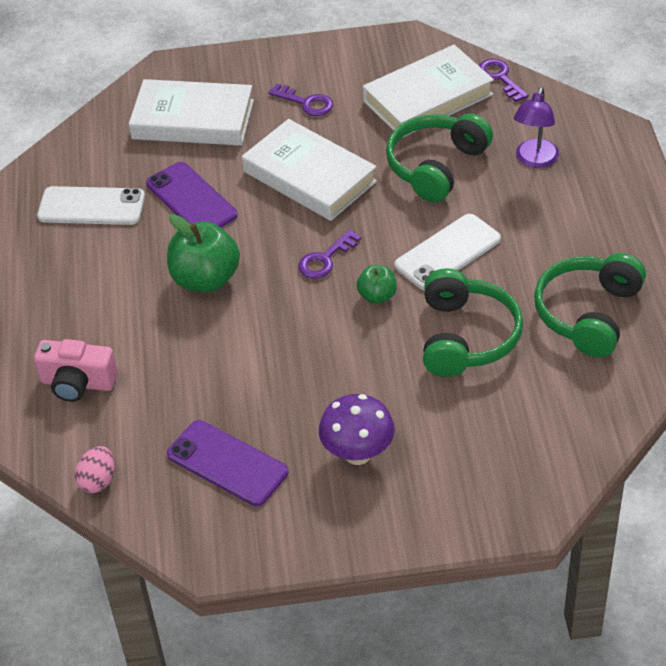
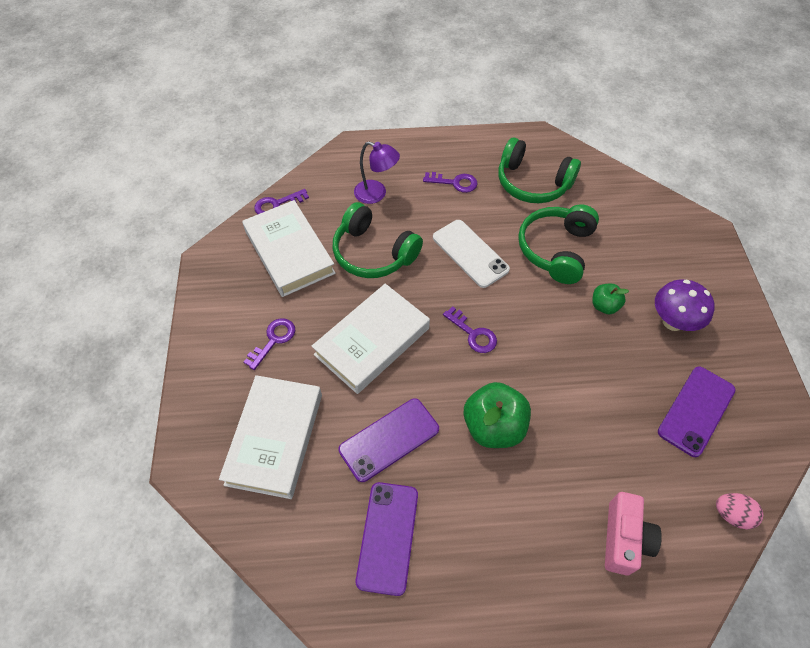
camera: 90 degrees left, 10 degrees up
(91, 206) = (387, 537): white phone -> purple phone
(377, 296) = (515, 301): green apple -> green apple (604, 306)
(466, 337) = (556, 249): green headphones -> green headphones turned 75 degrees counterclockwise
(571, 233) = (454, 183): none -> purple key

